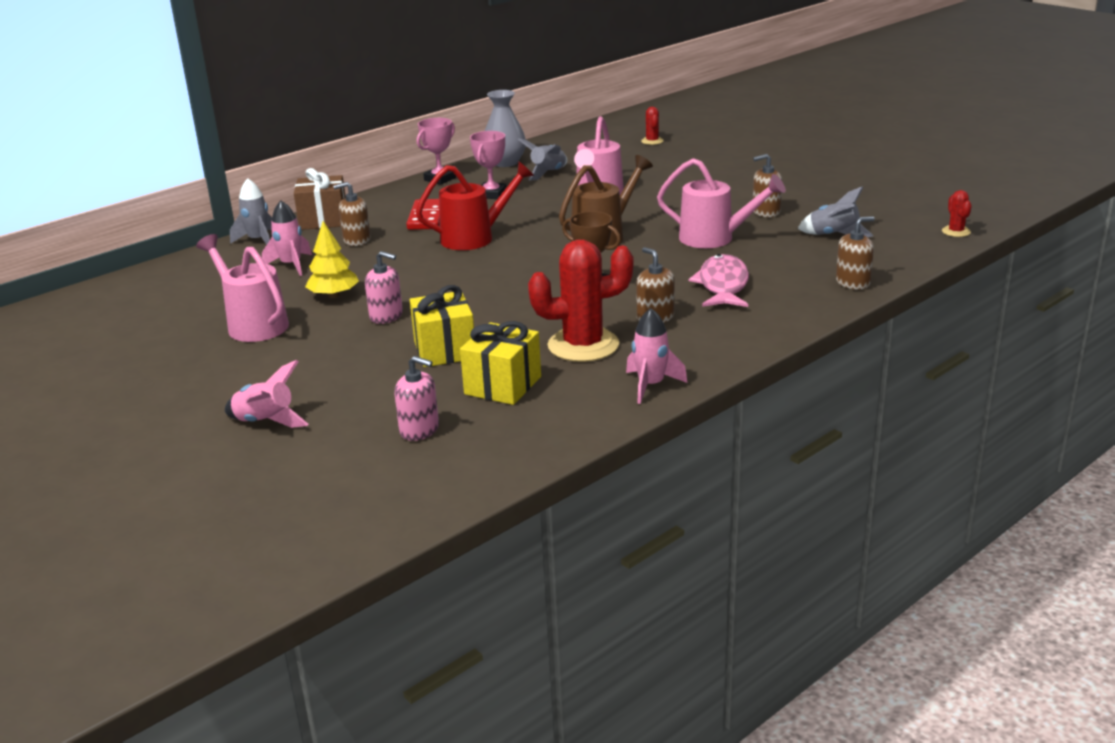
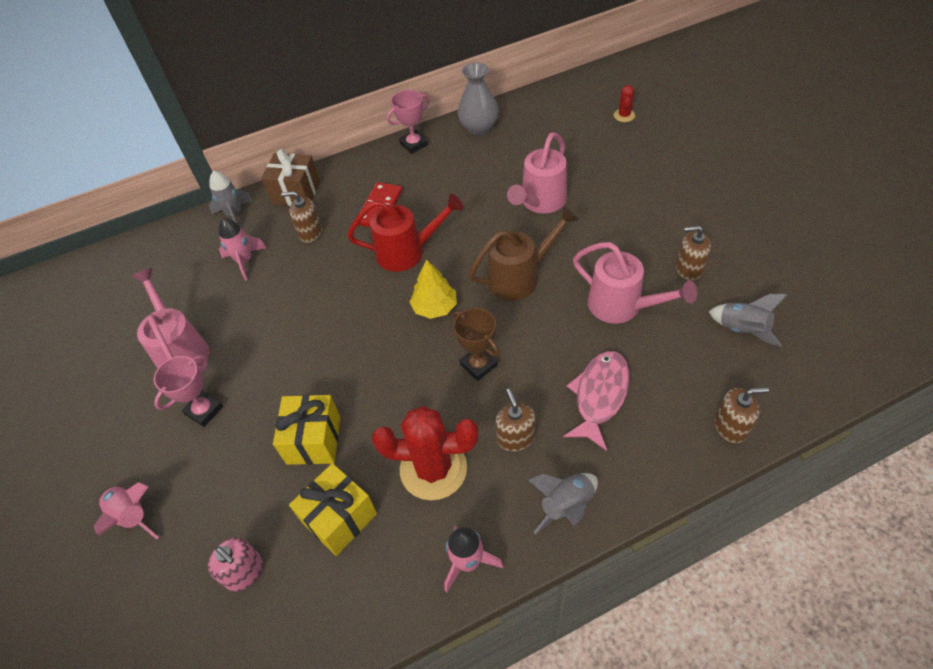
camera: 20 degrees right, 25 degrees up
(334, 295) = (259, 320): yellow tree -> yellow tree (435, 307)
(386, 316) = (288, 367): pink soap dispenser -> none
(491, 194) = (448, 180): pink trophy -> pink trophy (204, 410)
(548, 173) = (510, 154): grey rocket -> grey rocket (566, 506)
(956, 232) = (875, 354): red cactus -> none

